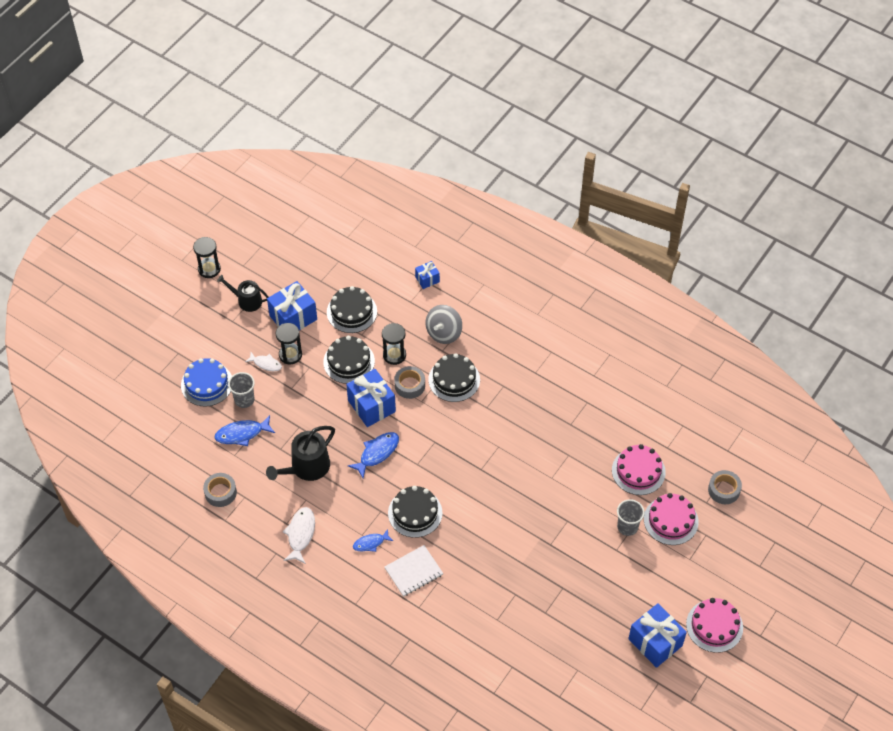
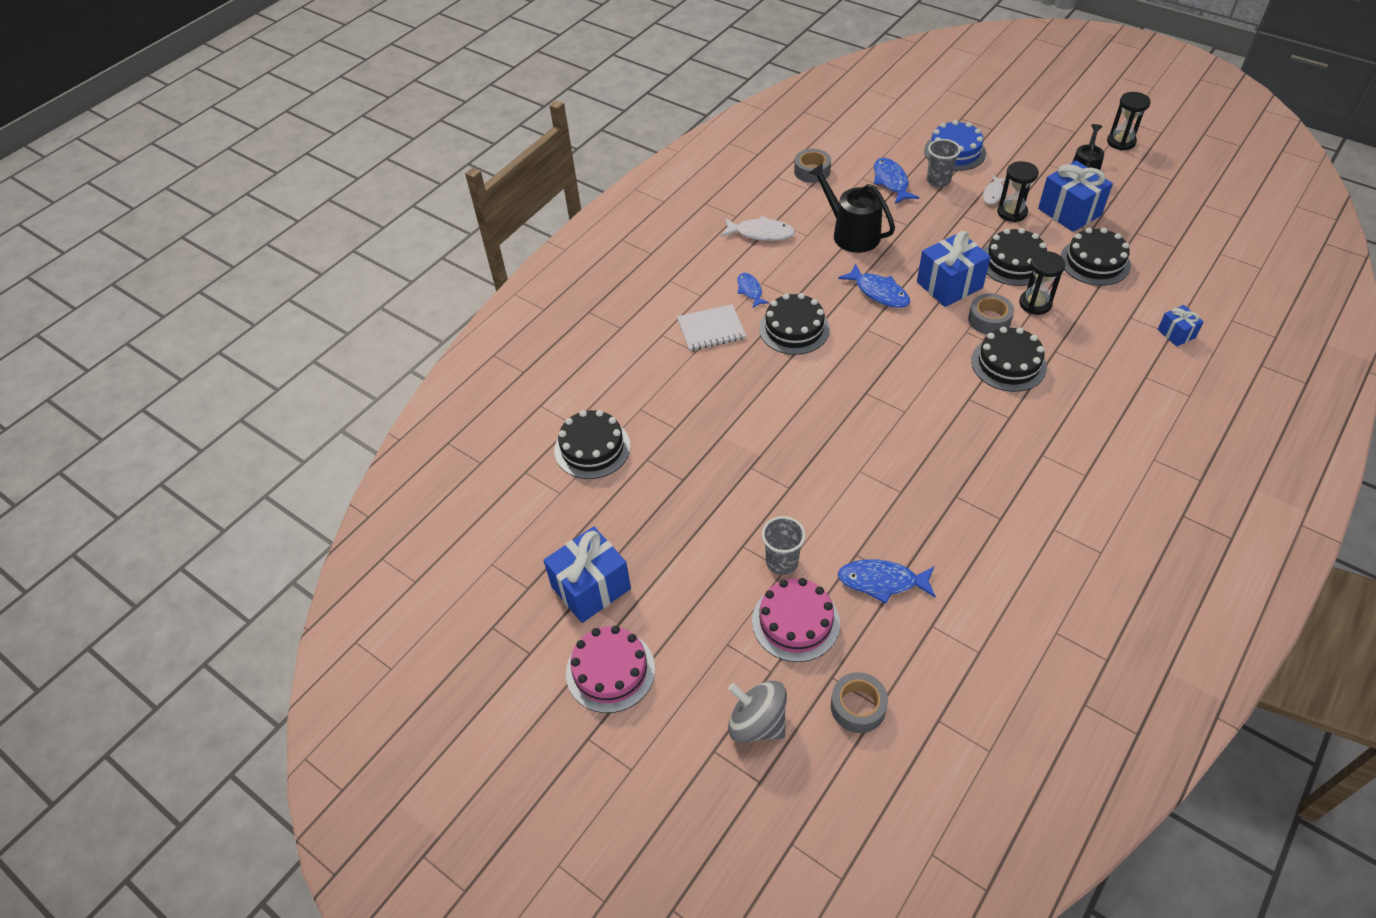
camera: 95 degrees right, 5 degrees down
(413, 571) = (711, 329): white notebook -> white notebook turned 75 degrees counterclockwise
(444, 333) = (1086, 352): grey spinning top -> grey spinning top (757, 723)
(535, 651) = (592, 448): none -> black cake
(638, 471) = (882, 581): pink cake -> blue fish

